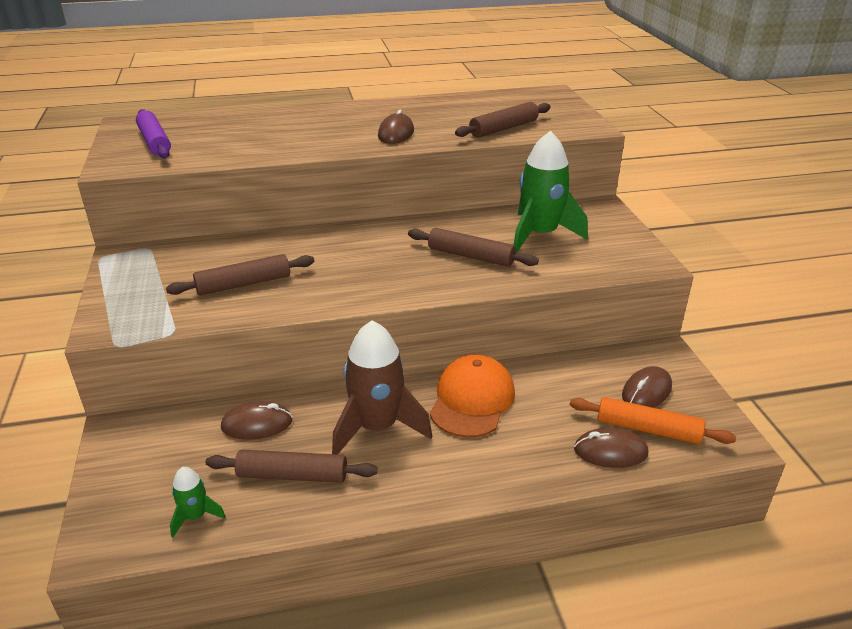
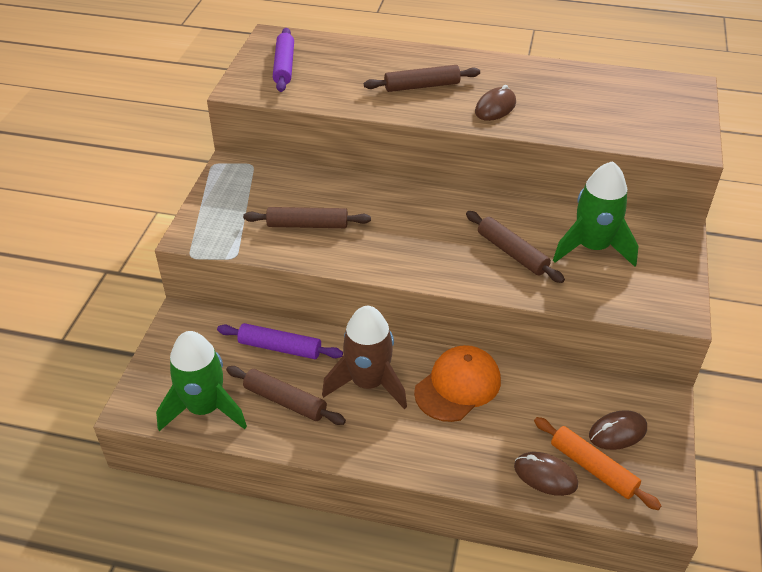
camera: 25 degrees right, 10 degrees up
(195, 516) = (205, 408): green rocket -> green rocket, size x2.12
(257, 424) = (280, 348): brown mouse -> purple rolling pin
(503, 128) = (603, 126): brown rolling pin -> brown rolling pin (422, 86)

